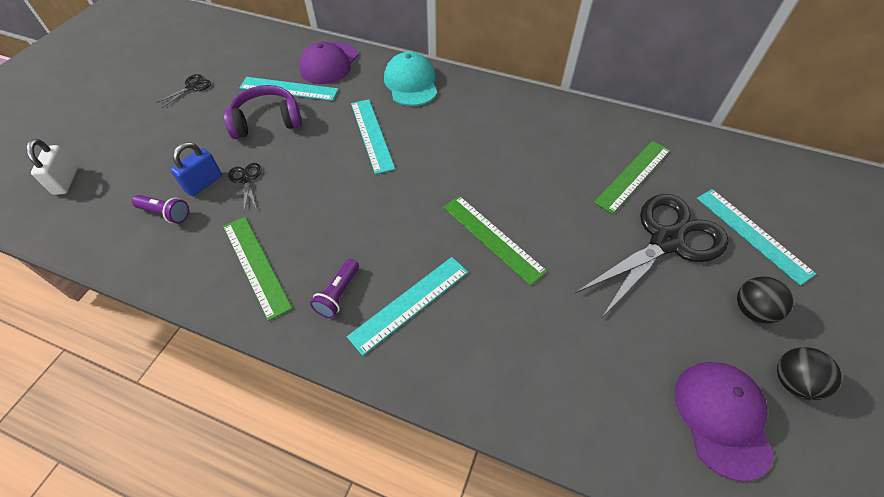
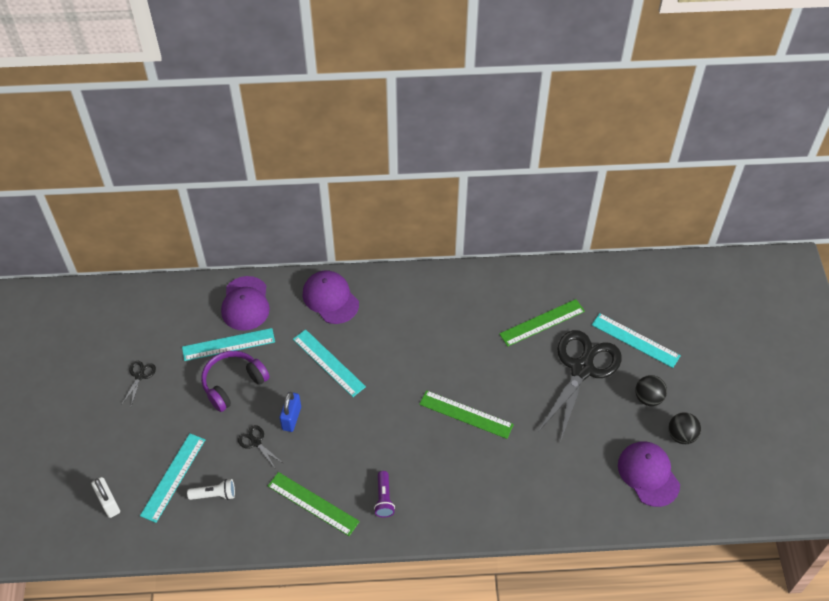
camera: 25 degrees left, 0 degrees up
(165, 213) = (214, 495): purple flashlight -> white flashlight
(204, 183) = (224, 459): blue padlock -> blue padlock (291, 418)
(410, 303) = (435, 484): turquoise ruler -> turquoise ruler (173, 477)
(411, 83) = (330, 298): turquoise cap -> purple cap
(633, 176) = (542, 322): green ruler -> green ruler turned 45 degrees clockwise

